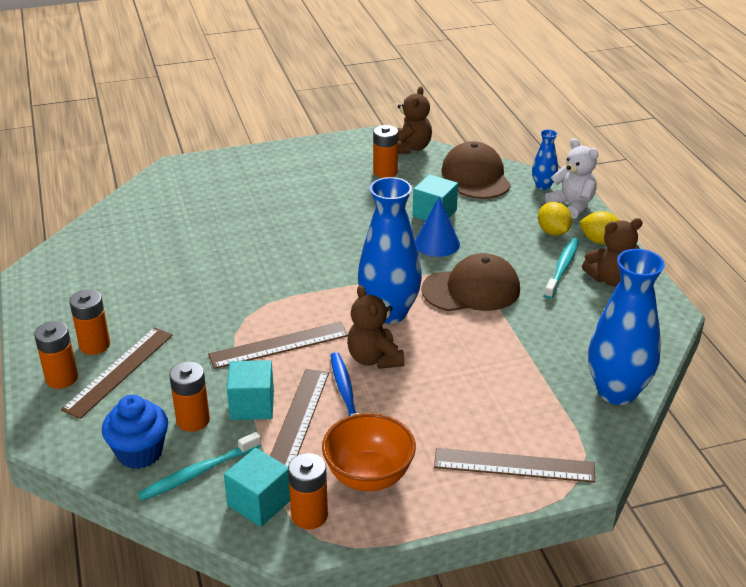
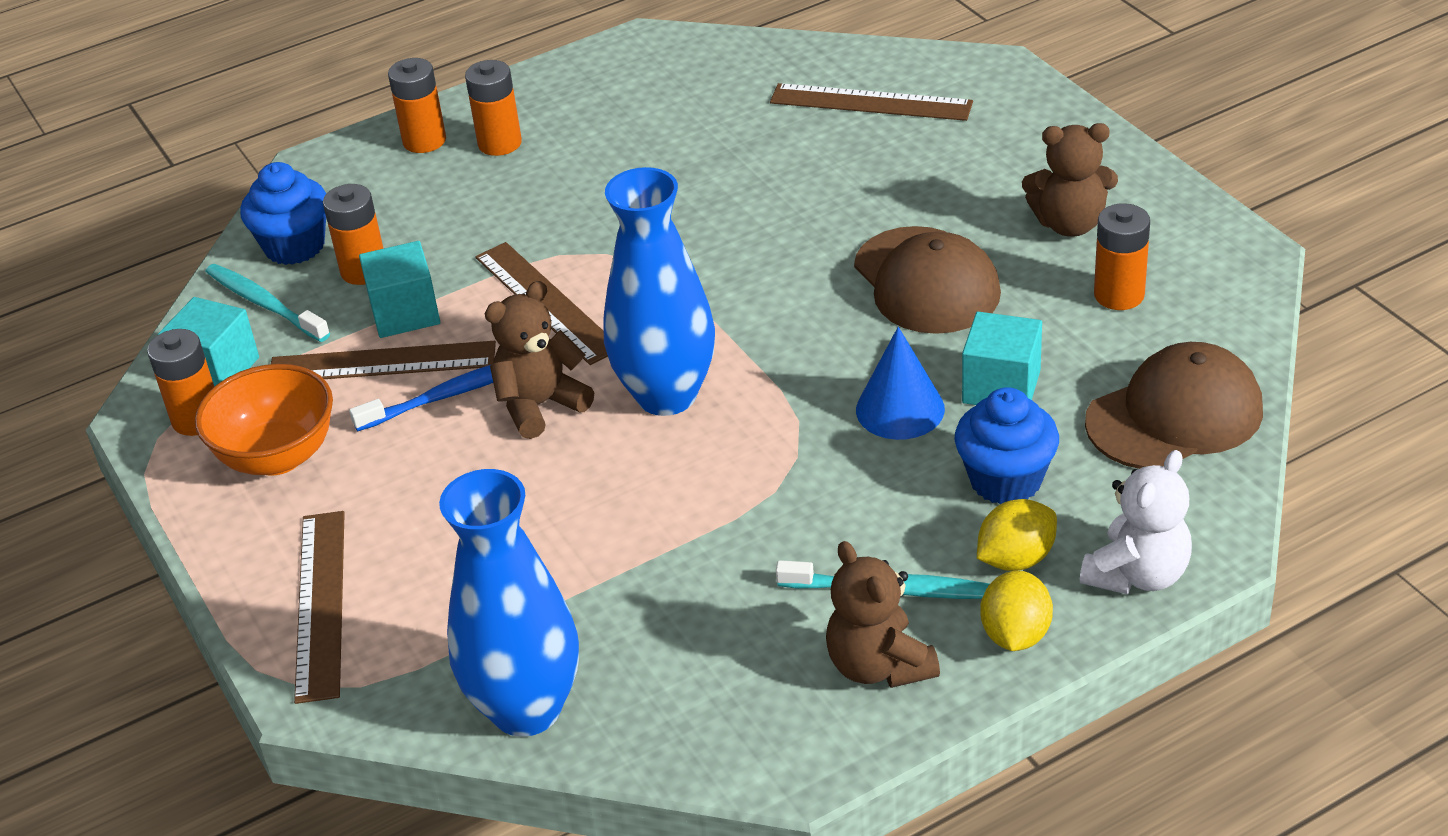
camera: 80 degrees right, 5 degrees up
(119, 371) = (450, 180): brown ruler -> brown ruler (870, 102)
(410, 148) = (1234, 307): brown teddy bear -> brown teddy bear (1069, 224)
(471, 289) = (769, 479): brown cap -> brown cap (926, 281)
(500, 225) = (1005, 480): none -> blue cupcake
(543, 186) = (1194, 519): blue vase -> none

